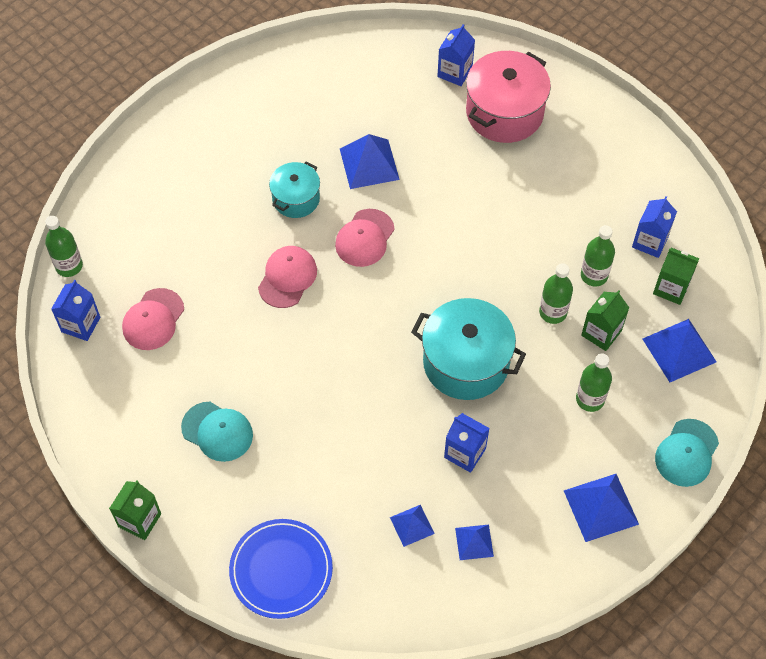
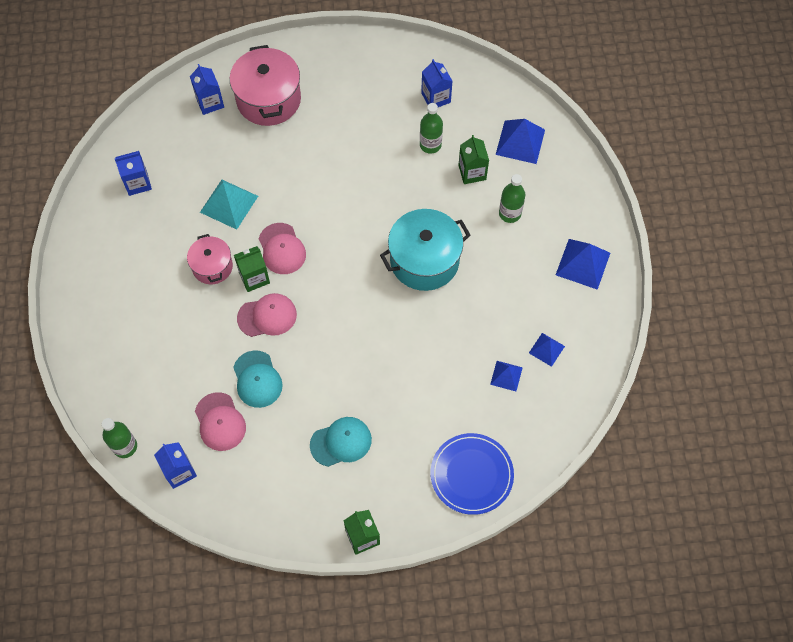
camera: 50 degrees left, 5 degrees up
(287, 278) = (267, 316): pink cap -> pink cap turned 105 degrees clockwise
(296, 199) = (212, 266): turquoise pot -> pink pot
(369, 164) = (229, 204): blue pyramid -> turquoise pyramid
(465, 453) = (484, 309): blue carton -> blue carton (138, 183)
(553, 312) = (434, 186): green bottle -> none
(671, 288) = (476, 112): green carton -> green carton (254, 278)
(686, 453) = (588, 192): turquoise cap -> turquoise cap (257, 379)

